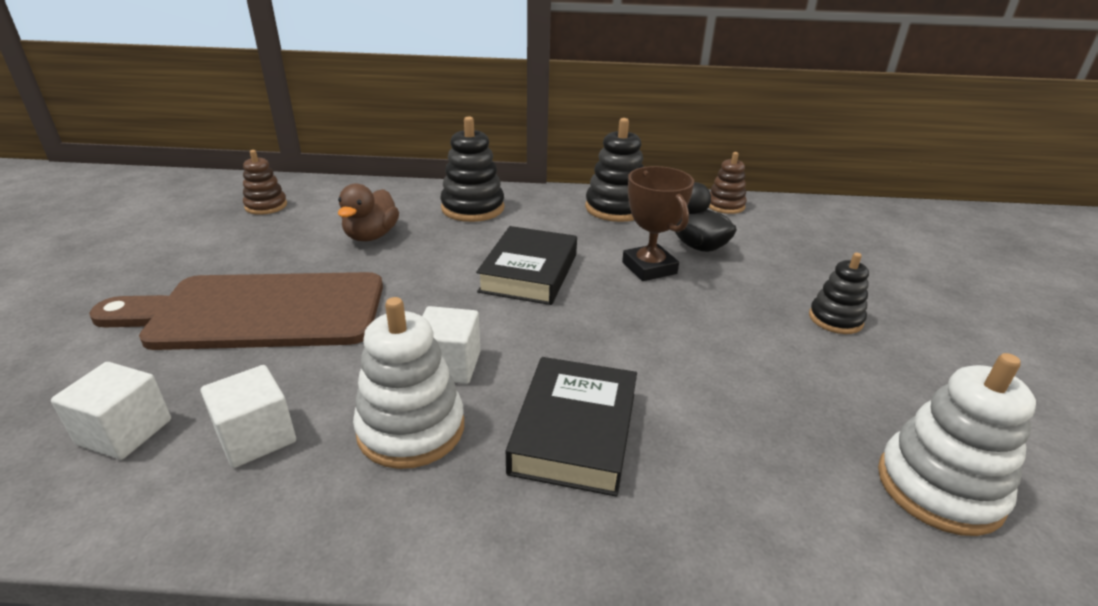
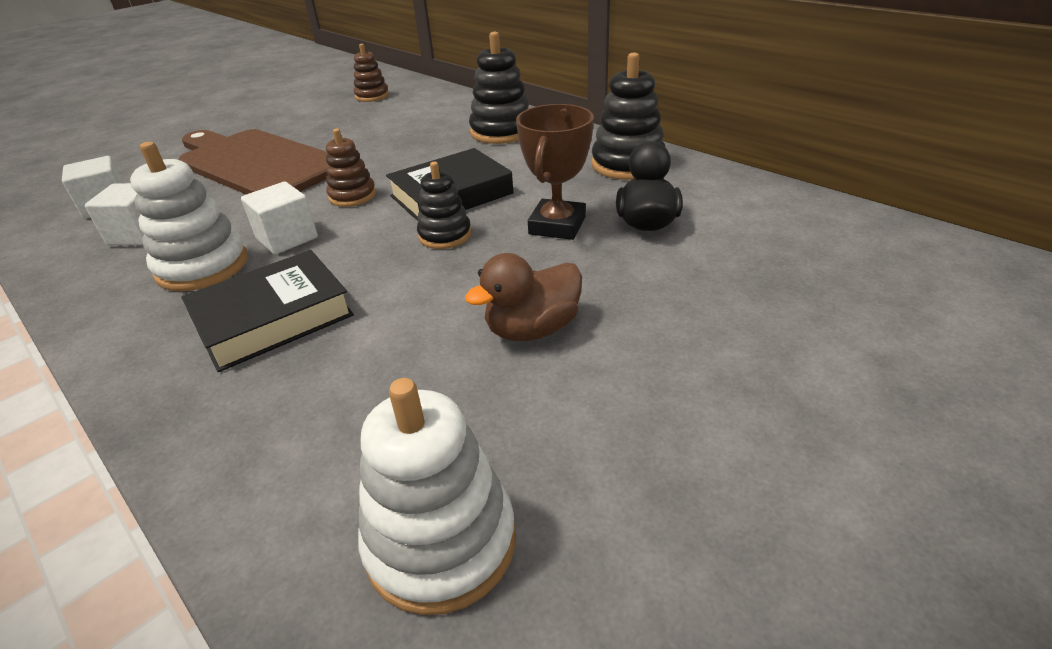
camera: 45 degrees right, 5 degrees up
(371, 236) = (396, 134): brown duck -> brown duck (532, 329)
(725, 206) = (759, 194): brown stacking toy -> brown stacking toy (352, 196)
(835, 319) = (659, 347): black stacking toy -> black stacking toy (445, 235)

